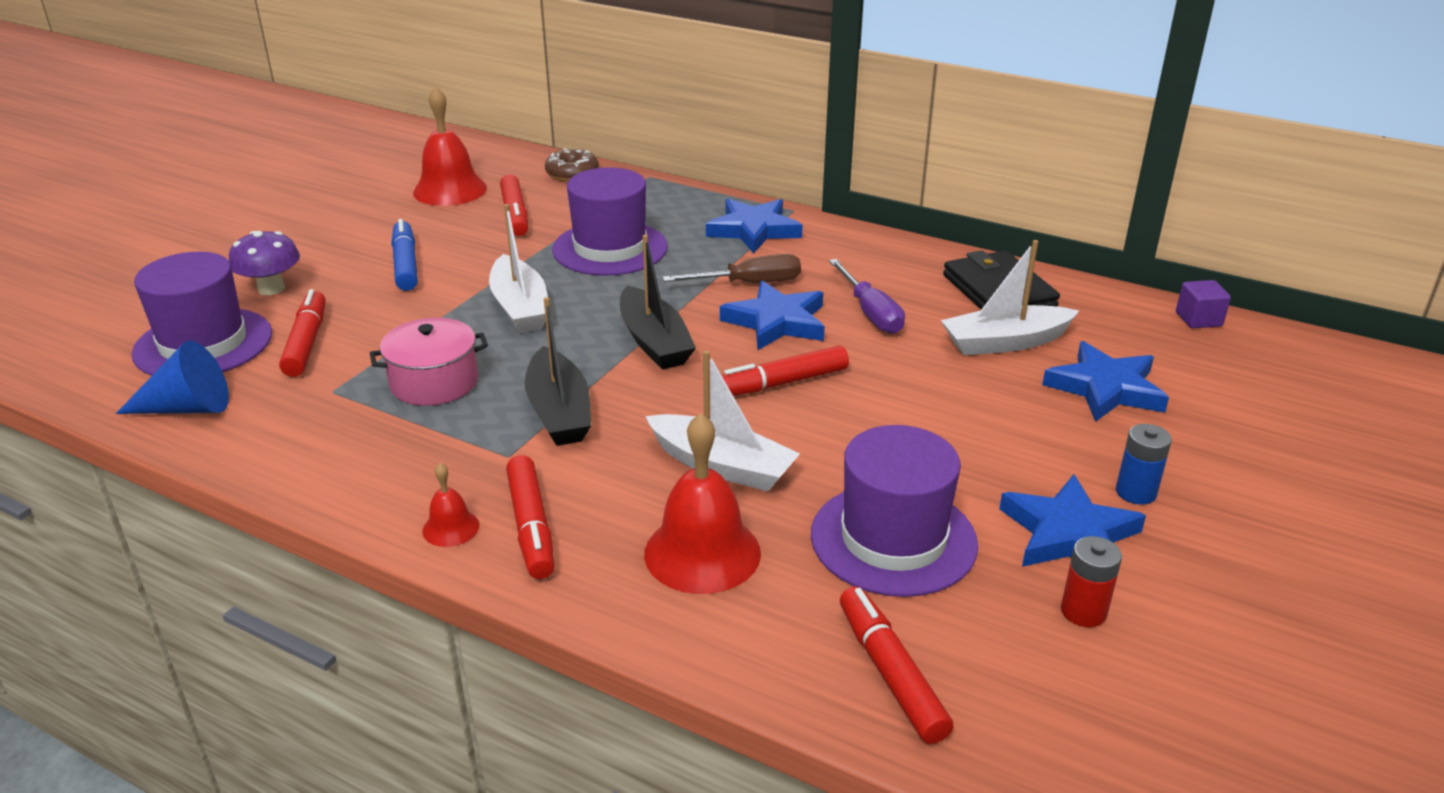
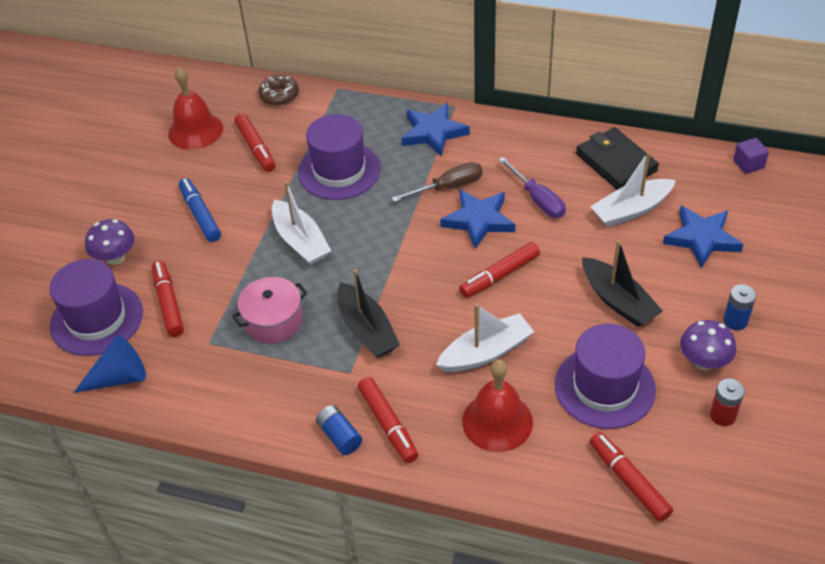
camera: 10 degrees left, 15 degrees up
(451, 528) = (339, 436): red bell -> blue battery
(654, 342) = (404, 255): black boat -> black boat (618, 301)
(722, 466) = (486, 352): white boat -> white boat turned 45 degrees counterclockwise
(1069, 534) = (703, 361): blue star -> purple mushroom

